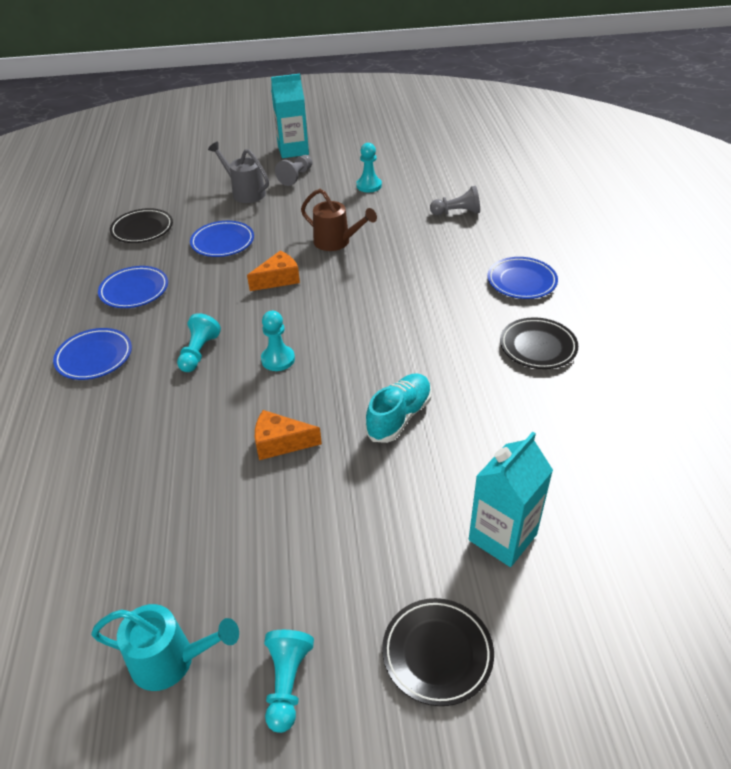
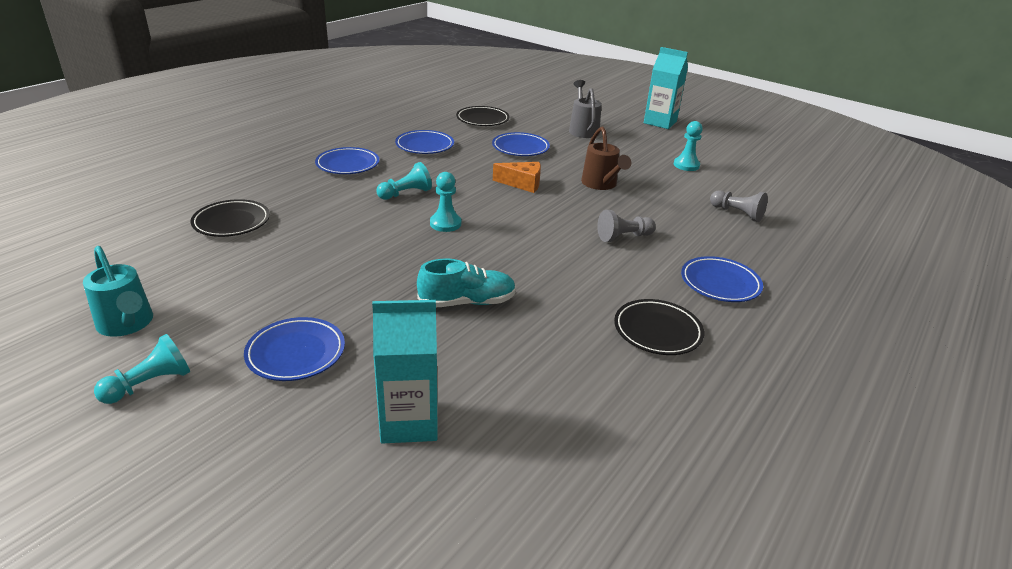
camera: 40 degrees right, 10 degrees down
(280, 443) = (368, 266): orange cheese -> none
(296, 177) = (636, 137): grey pawn -> grey pawn (623, 237)
(351, 558) = (296, 353): none -> blue plate
(437, 653) = (246, 447): black plate -> black plate (231, 222)

